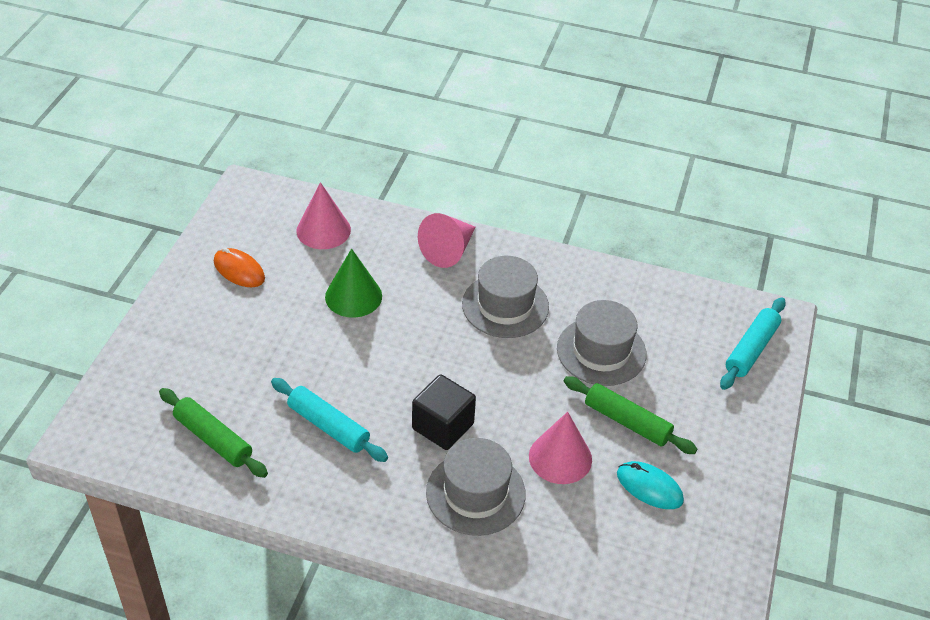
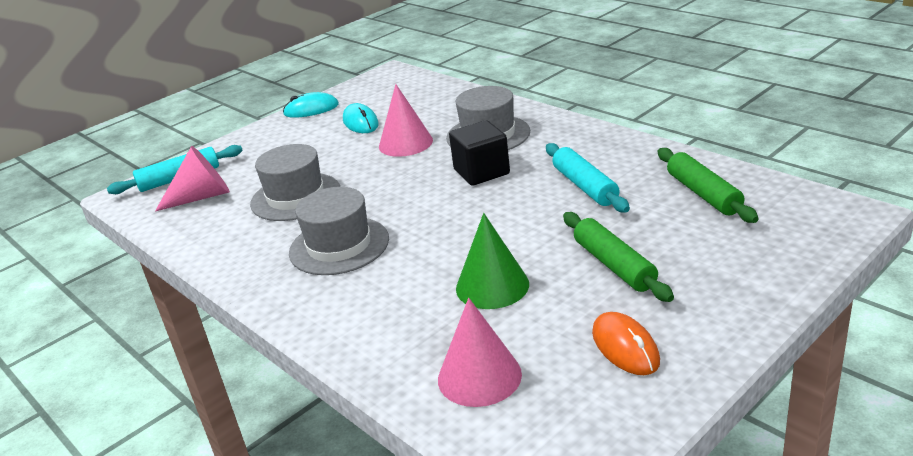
camera: 145 degrees left, 15 degrees down
(449, 250) = (342, 312): pink cone -> pink cone (202, 197)
(627, 422) = (332, 154): green rolling pin -> green rolling pin (614, 265)
(741, 503) = (311, 109): none -> turquoise mouse

